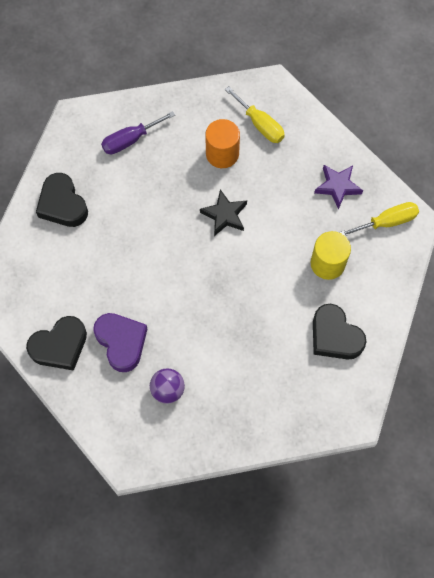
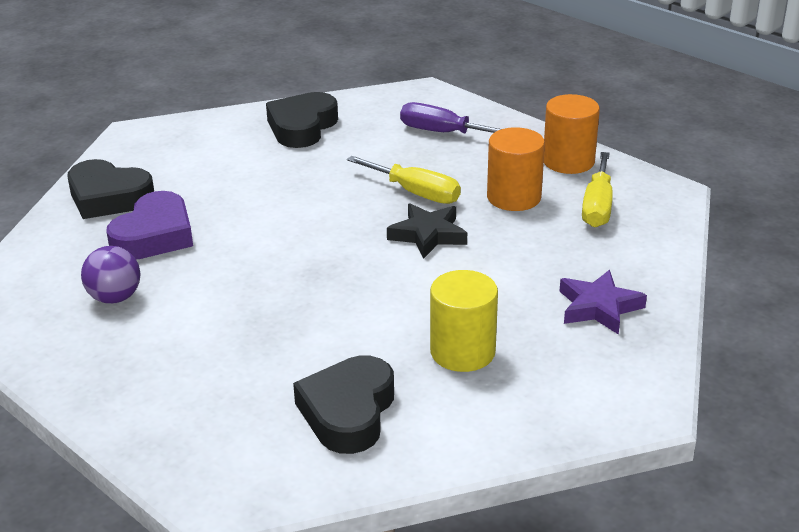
camera: 55 degrees right, 35 degrees down
(209, 105) = (568, 161): none -> orange cylinder
(387, 222) = (606, 379): yellow screwdriver -> yellow screwdriver (416, 193)

